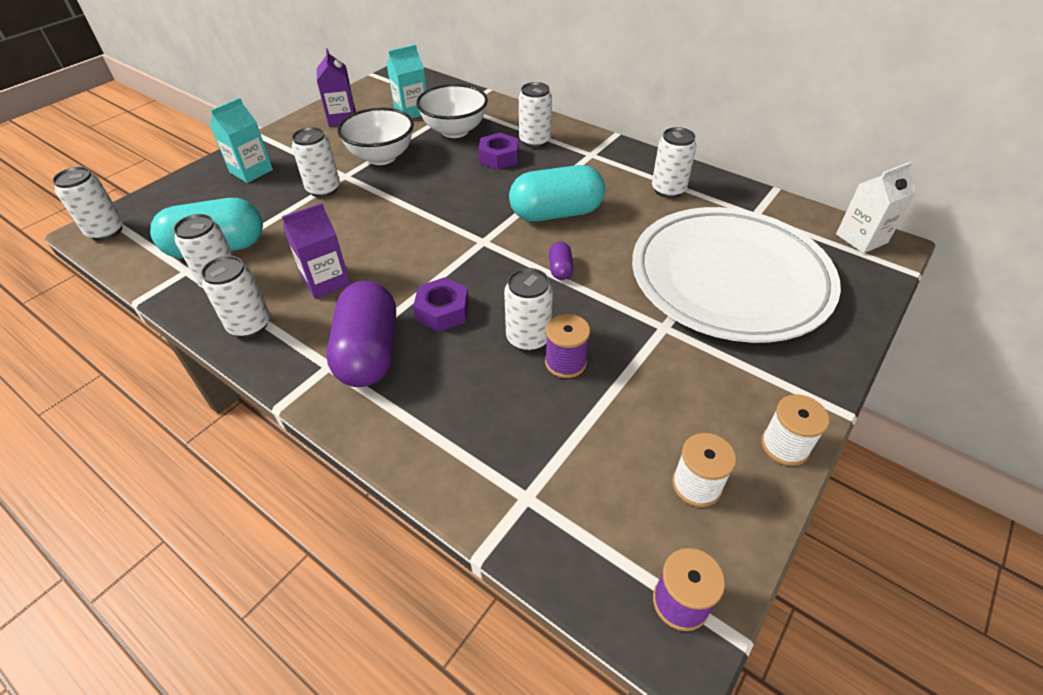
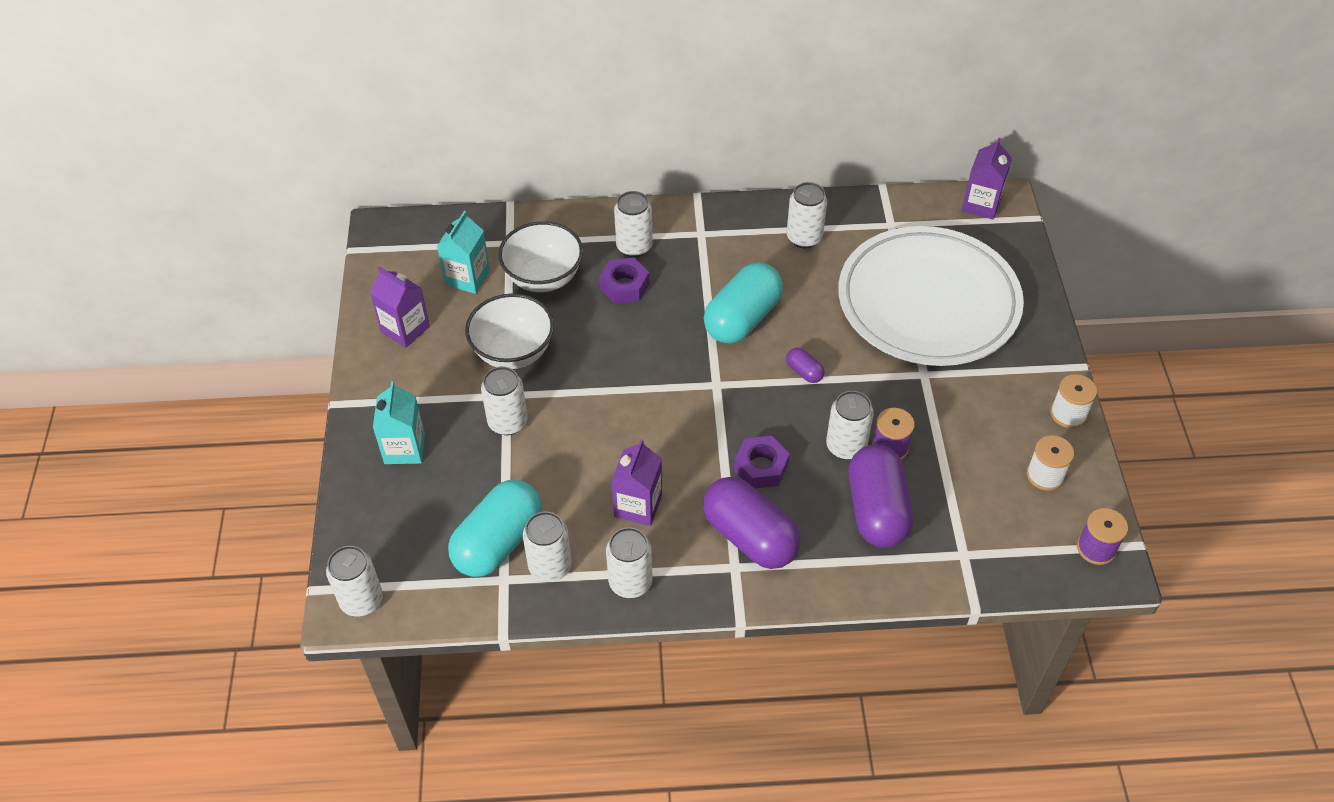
camera: 40 degrees left, 5 degrees up
(493, 402) = (876, 510): none -> purple capsule
(861, 238) = (981, 204): white carton -> purple carton

